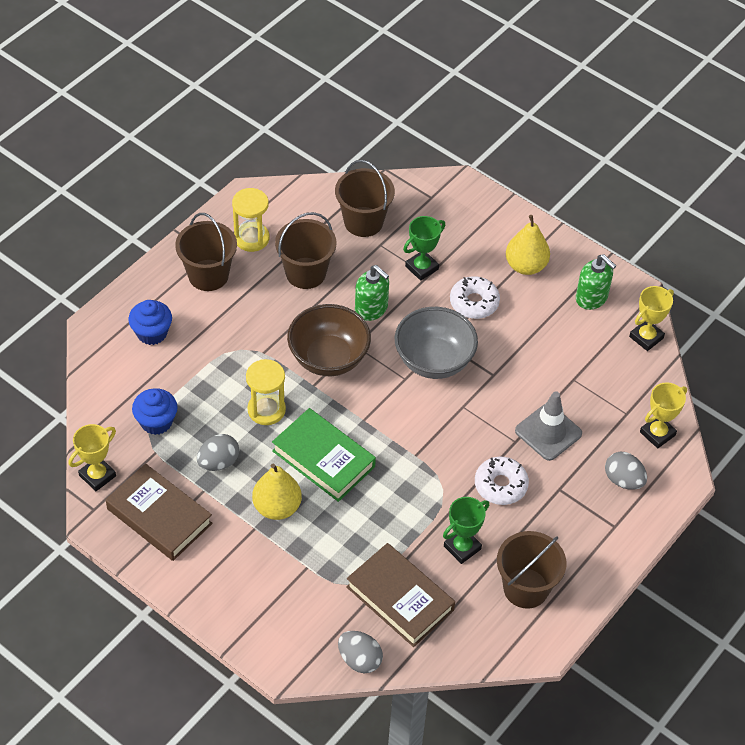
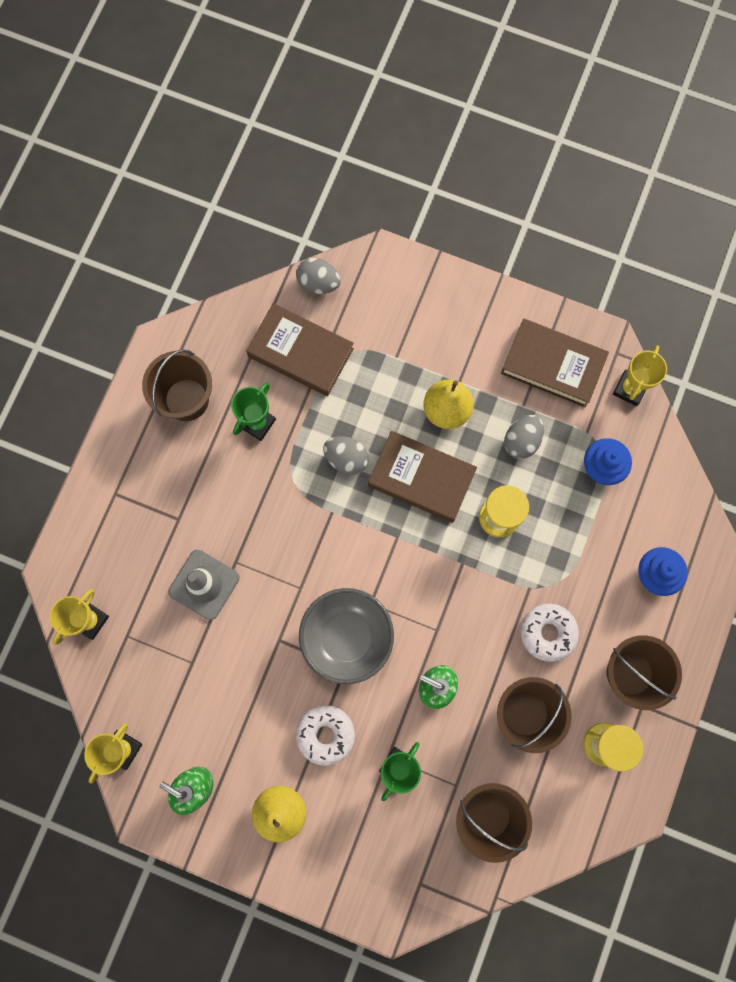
camera: 165 degrees right, 25 degrees up
(323, 459) = (421, 478): green book -> brown book
(328, 358) = (459, 603): brown bowl -> none
(500, 485) = (237, 504): white donut -> white donut (547, 633)
(623, 480) = (115, 550): grey egg -> grey egg (346, 459)

